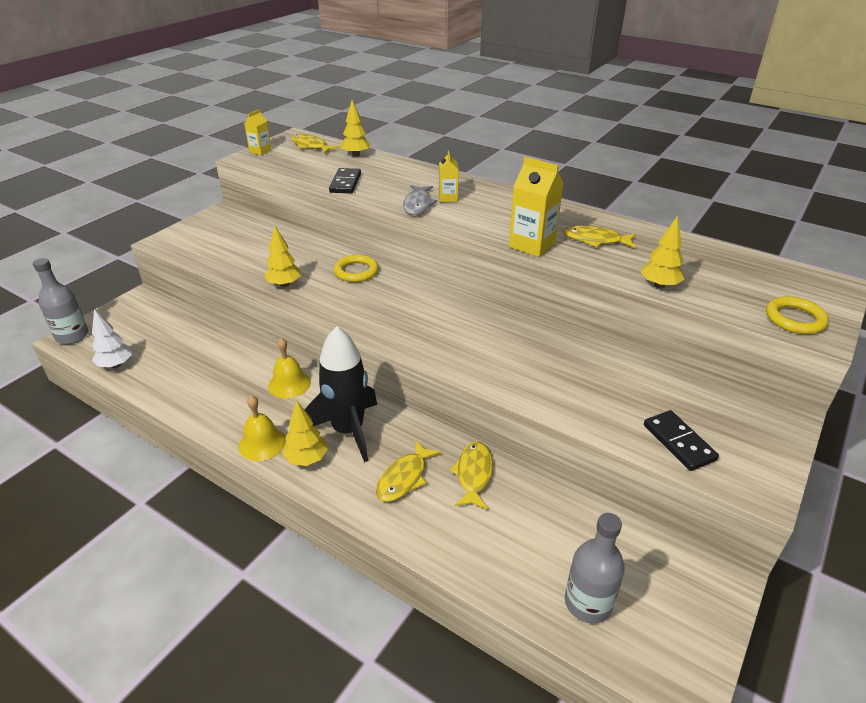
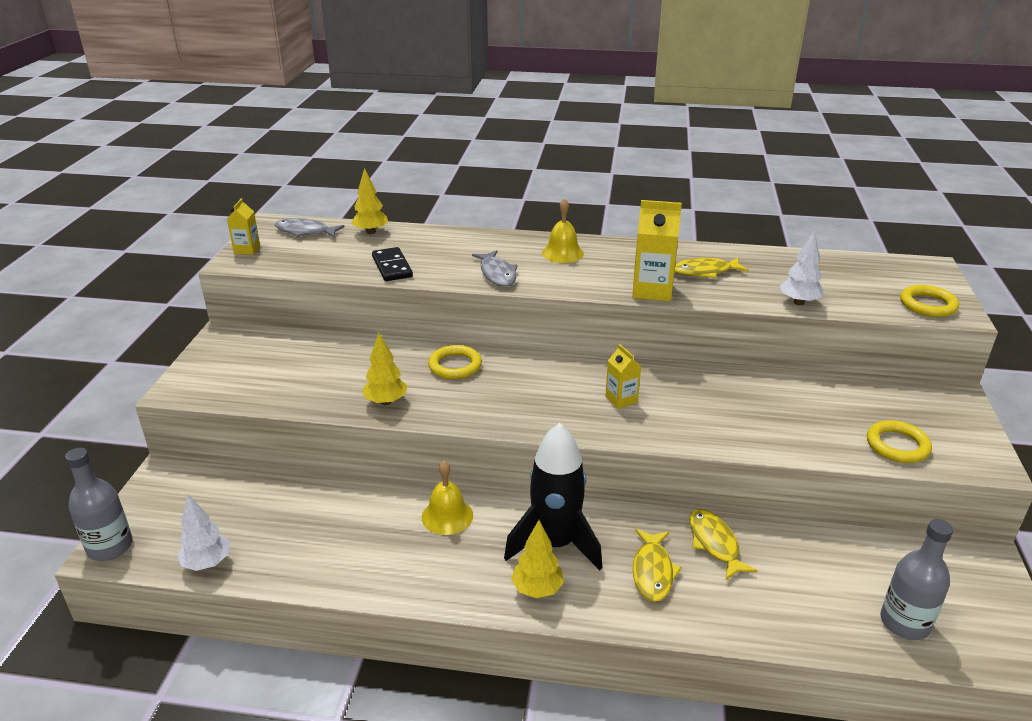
camera: 25 degrees left, 5 degrees down
(262, 443) = (473, 590): yellow bell -> yellow bell (562, 253)
(311, 146) = (305, 231): yellow fish -> grey fish
(448, 198) = (521, 260): yellow carton -> yellow carton (621, 399)
(659, 285) = (799, 302): yellow tree -> white tree
(678, 442) = (897, 445): black domino -> yellow ring

